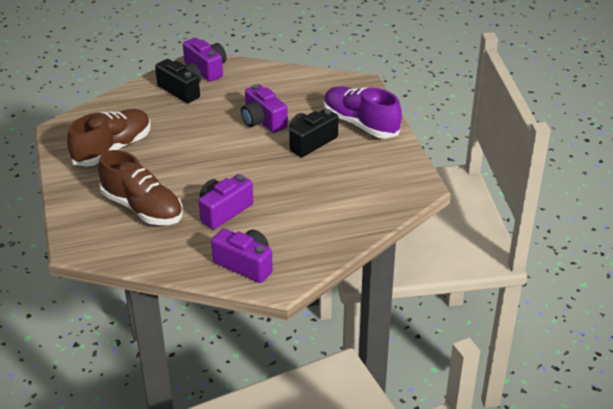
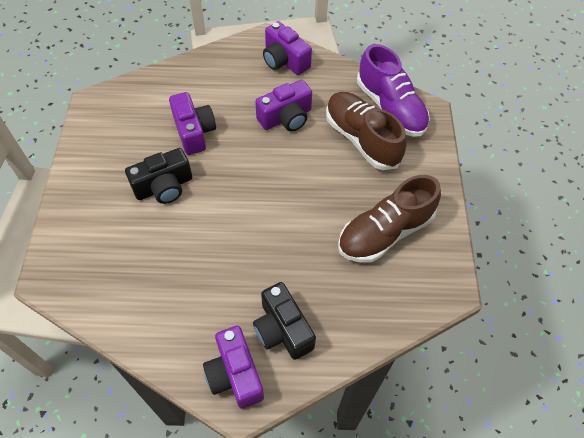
camera: 165 degrees left, 20 degrees up
(263, 121) = (201, 236): purple camera -> purple camera (194, 132)
(360, 124) = (95, 201): purple shoe -> purple shoe (390, 108)

